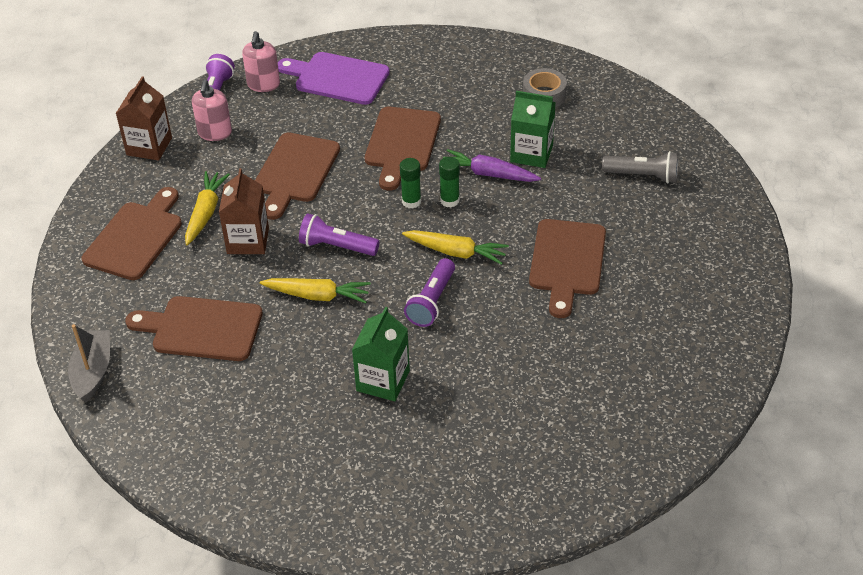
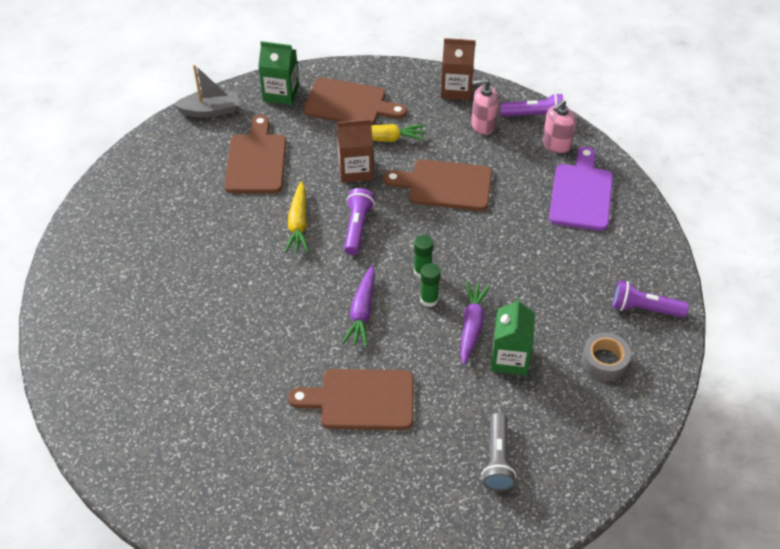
camera: 80 degrees right, 5 degrees up
(263, 85) = (556, 144): pink soap dispenser -> pink soap dispenser turned 45 degrees counterclockwise
(383, 381) = (208, 280): green carton -> green carton (281, 93)
(402, 143) = (500, 254): brown cutting board -> none
(432, 301) = (299, 302): purple flashlight -> purple flashlight (644, 309)
(456, 252) = (362, 312): yellow carrot -> purple carrot

